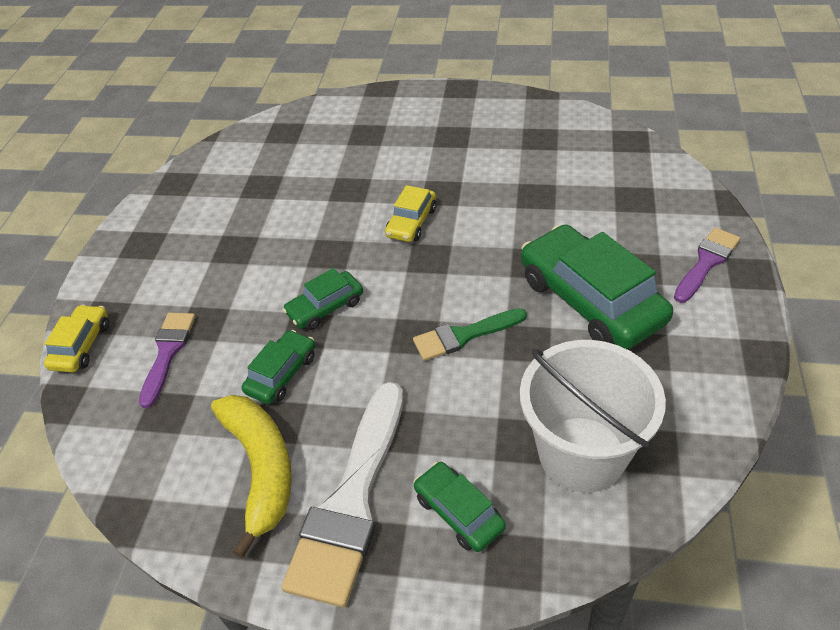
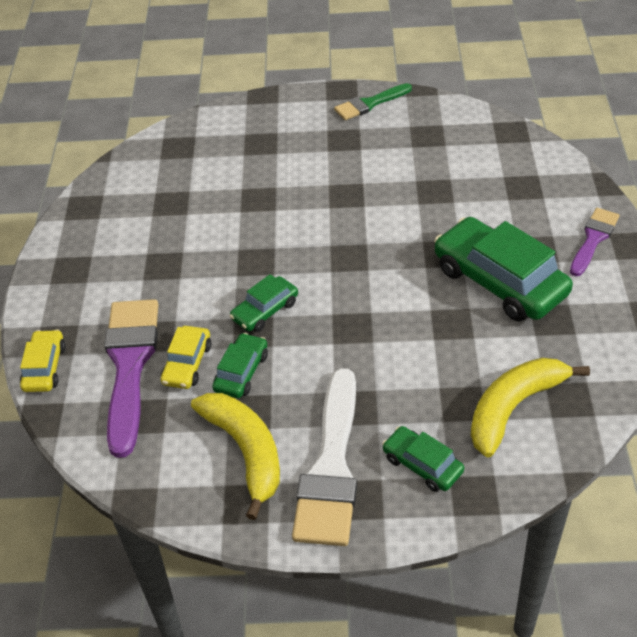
camera: 10 degrees left, 0 degrees up
(168, 352) = (130, 365): purple brush -> purple brush, size x1.80
(411, 222) = (325, 226): yellow car -> yellow car (187, 364)
(464, 336) = (395, 323): green brush -> green brush (369, 104)
(582, 454) = (514, 408): white bucket -> yellow banana

